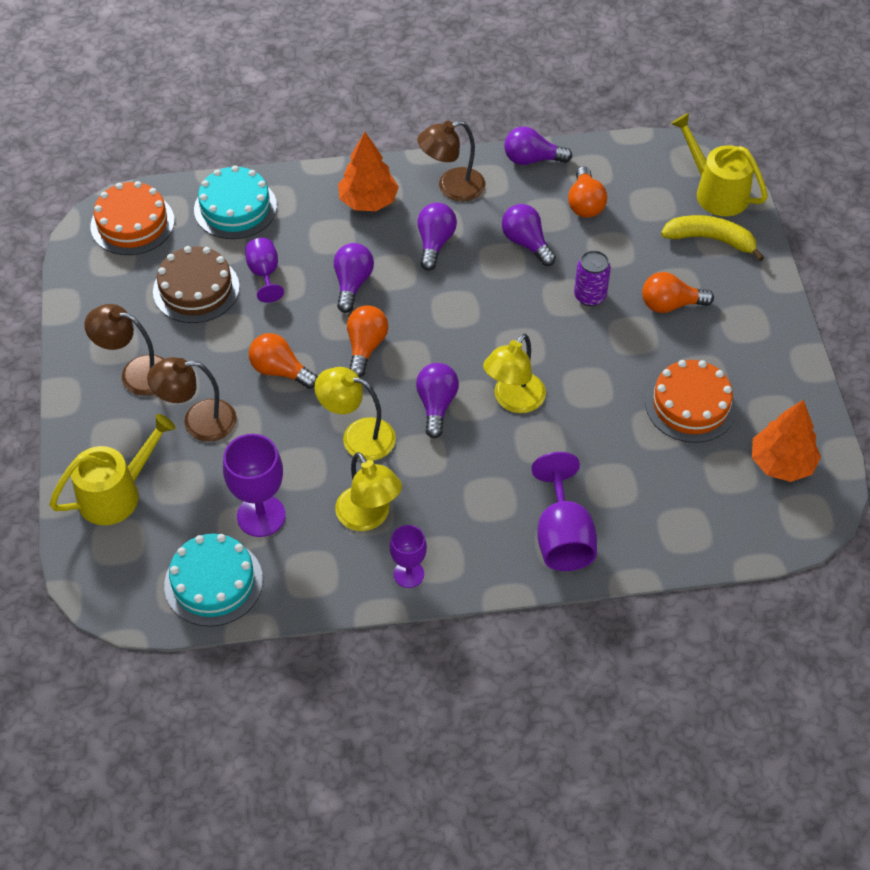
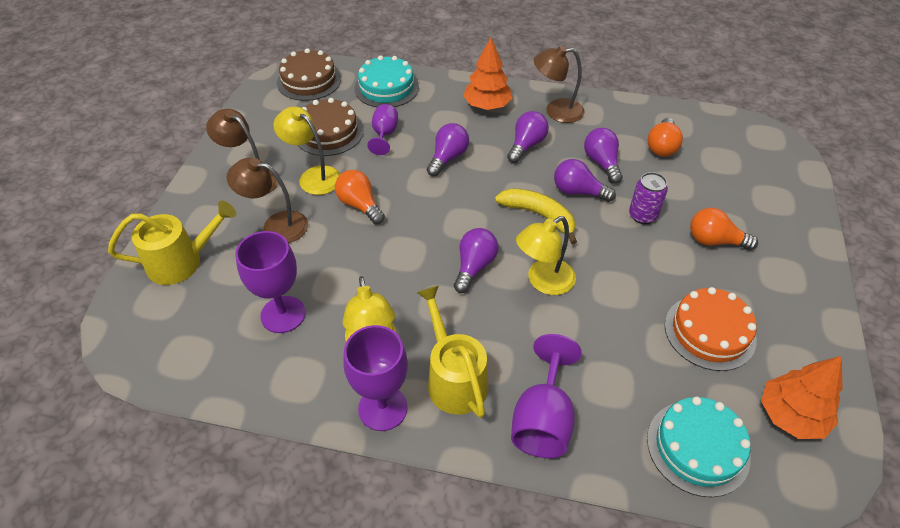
camera: 20 degrees right, 5 degrees down
(132, 223) = (309, 81): orange cake -> brown cake
(213, 582) = (212, 359): turquoise cake -> turquoise cake (698, 447)
(358, 436) = (396, 273): yellow lamp -> yellow lamp (313, 176)
(365, 347) = (436, 205): orange light bulb -> none
(408, 574) = (383, 408): purple goblet -> purple goblet, size x1.61
(532, 159) = (628, 107): purple light bulb -> purple light bulb (578, 191)
(710, 239) = (766, 198): yellow banana -> yellow banana (539, 215)
(716, 192) = (780, 164): yellow watering can -> yellow watering can (454, 378)

